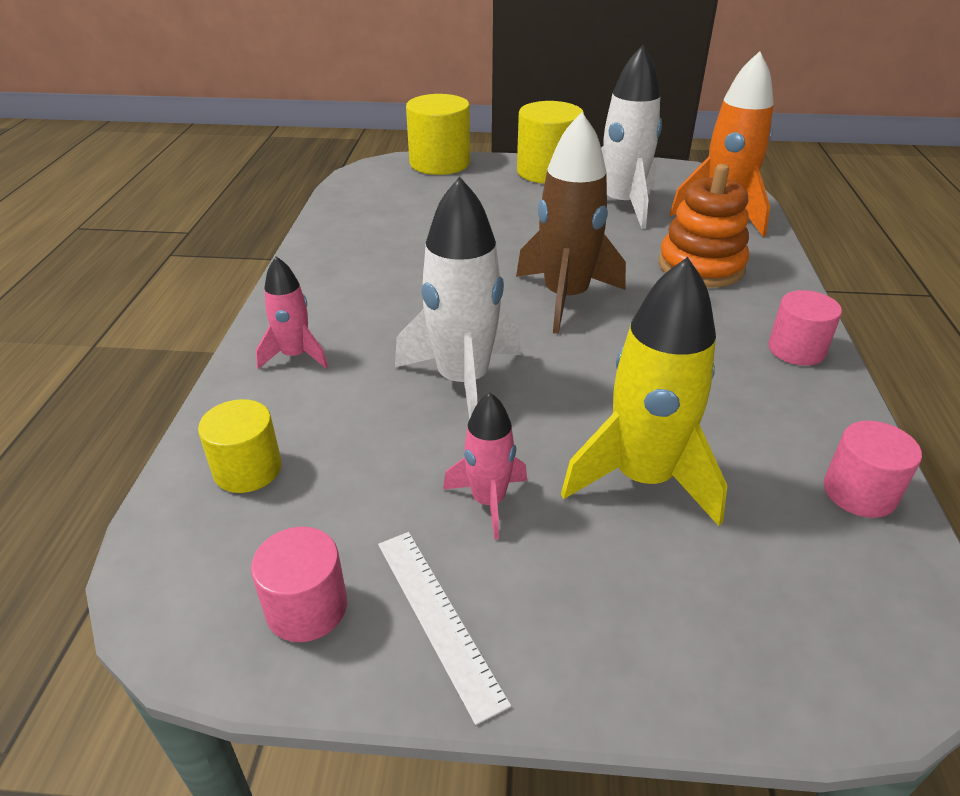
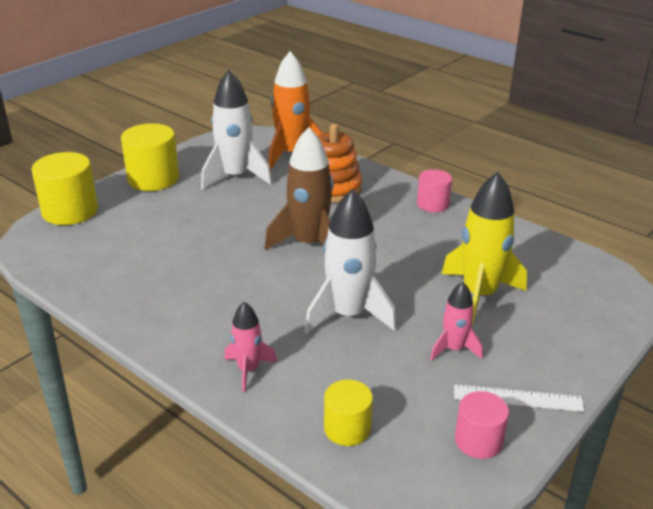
camera: 55 degrees left, 5 degrees down
(859, 492) = (536, 245): pink cylinder -> none

